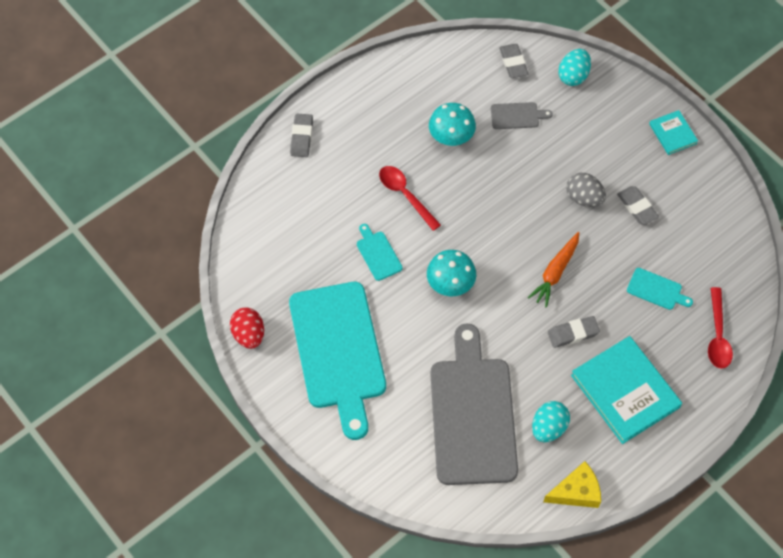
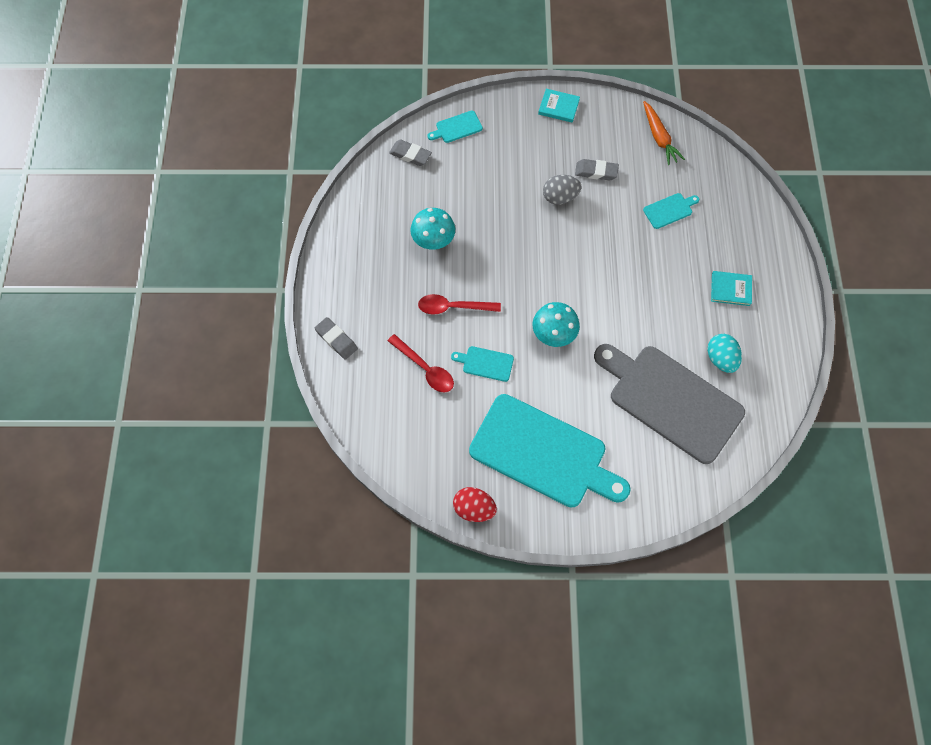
camera: 50 degrees left, 5 degrees up
(517, 116) = (455, 186): grey cutting board -> none
(555, 272) = (602, 260): orange carrot -> orange carrot (659, 137)
(573, 76) = (457, 128): turquoise egg -> turquoise cutting board
(573, 333) = (660, 286): grey eraser -> none
(576, 491) = (783, 379): yellow cheese -> none
(625, 391) = (730, 289): turquoise book -> turquoise book, size x0.50
(717, 336) = (734, 202): red spoon -> red spoon (425, 369)

